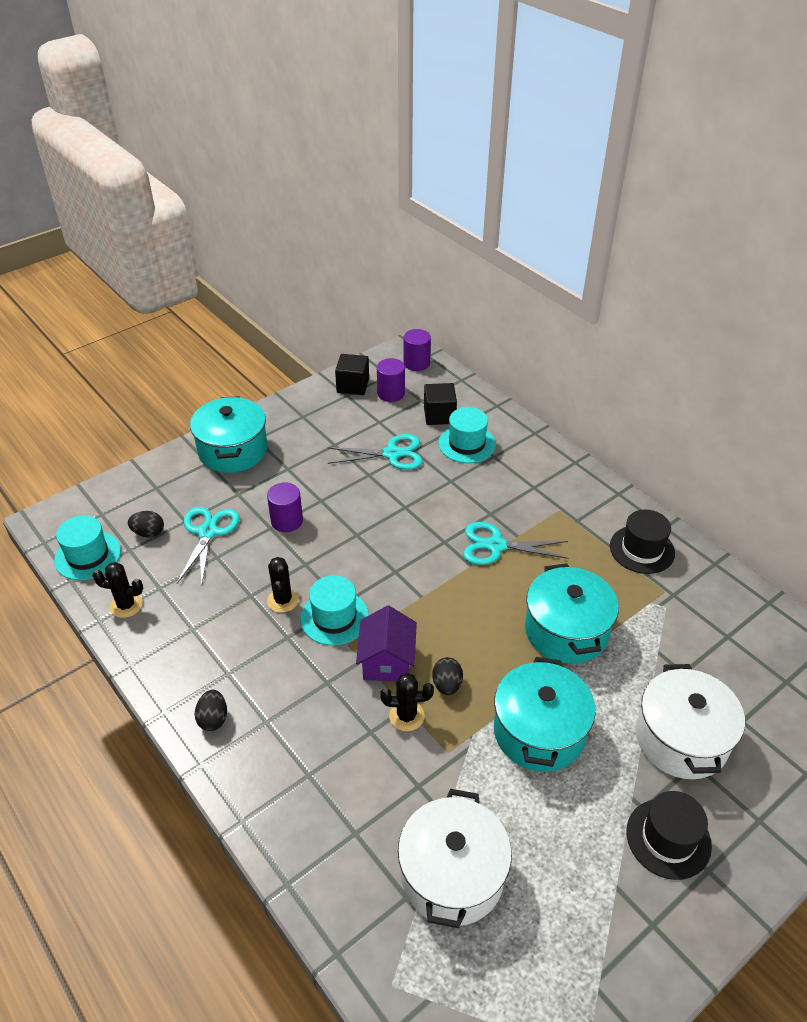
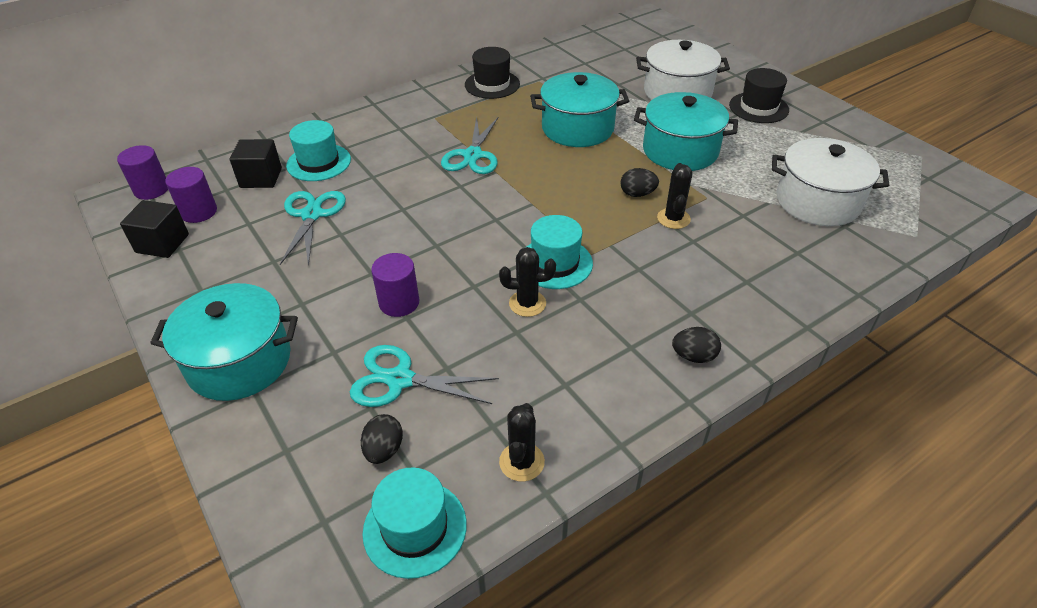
camera: 85 degrees left, 0 degrees up
(387, 661) = (612, 228): purple house -> none

